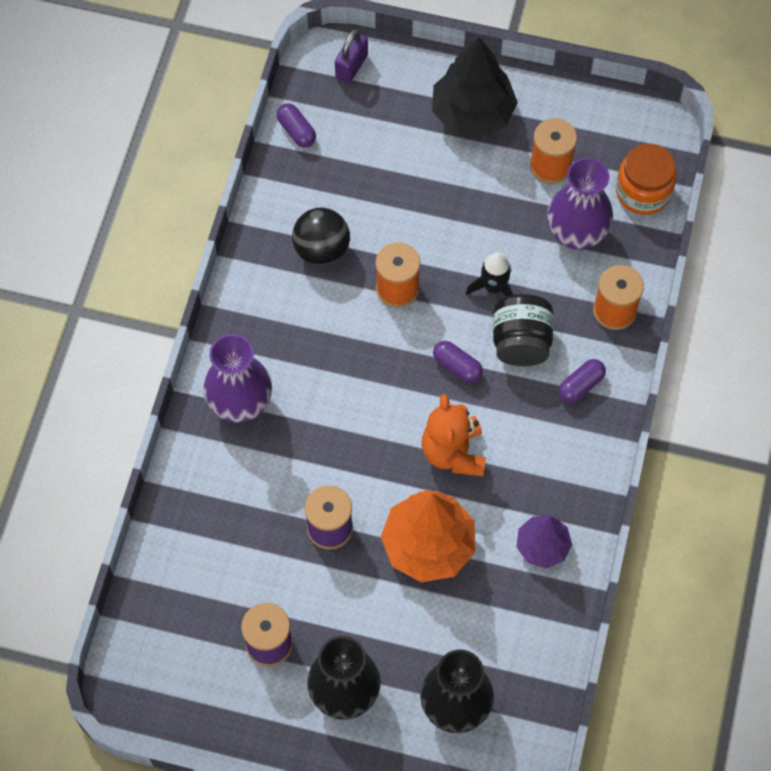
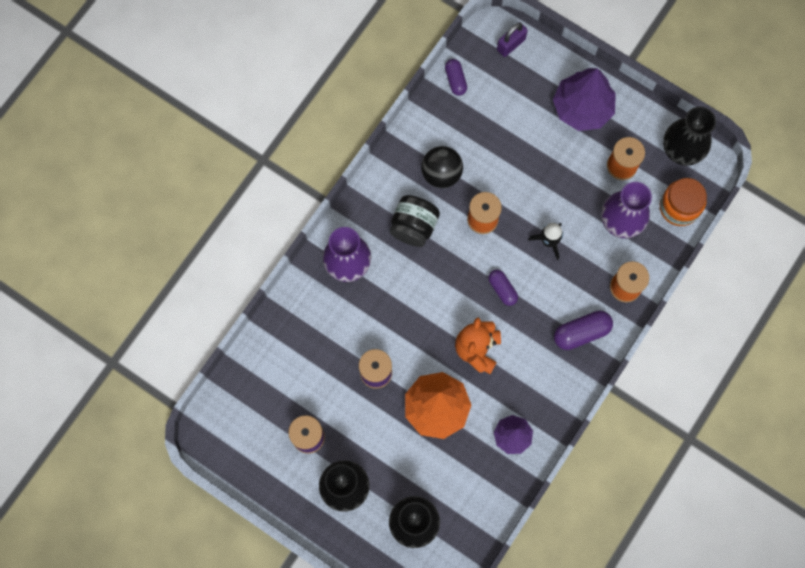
camera: 20 degrees right, 10 degrees up
(473, 113) = (582, 108): black tree -> purple tree
(521, 342) = (552, 287): black jar -> black jar (414, 227)
(581, 385) = (581, 332): purple capsule -> purple capsule, size x1.52
(618, 124) = (681, 150): none -> black vase

